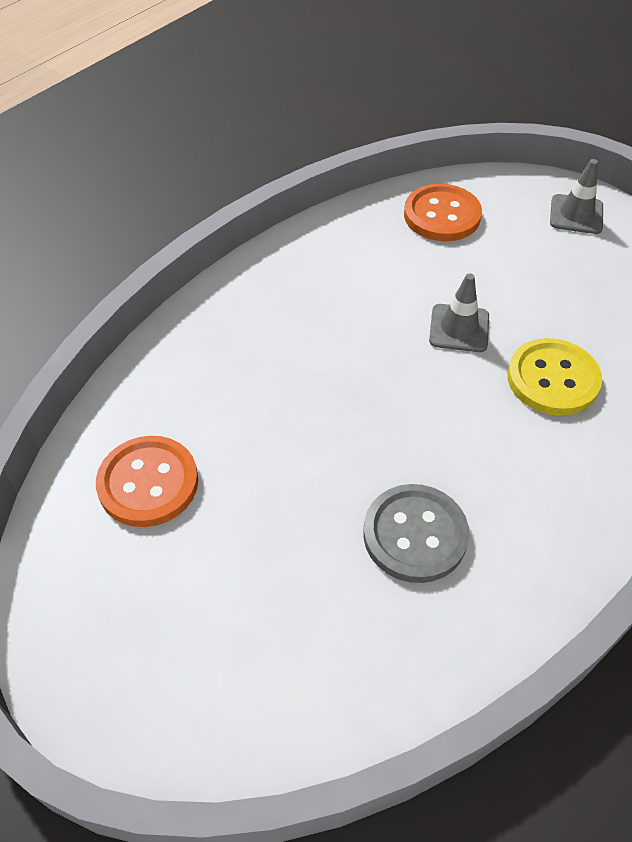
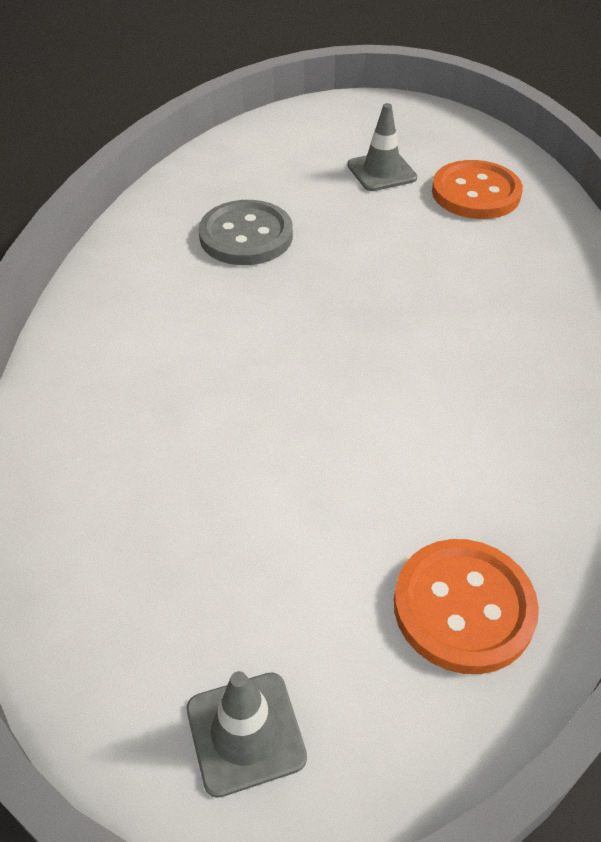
camera: 150 degrees right, 5 degrees down
(459, 328) = (318, 425): grey traffic cone -> grey traffic cone (381, 172)
(552, 379) = (179, 409): yellow button -> none

